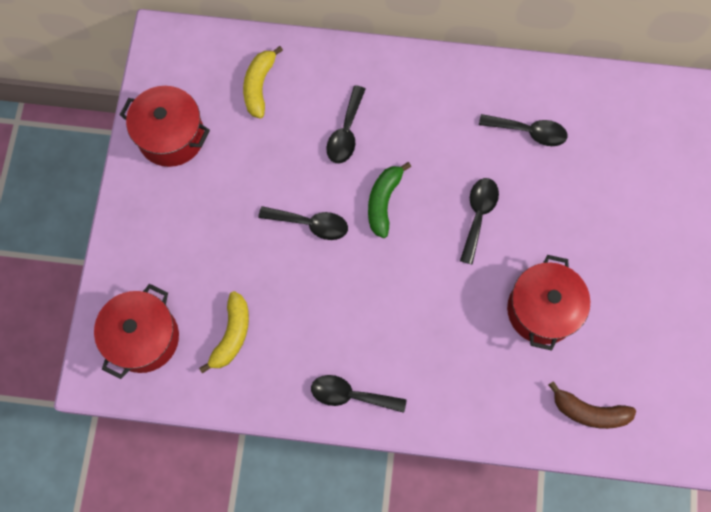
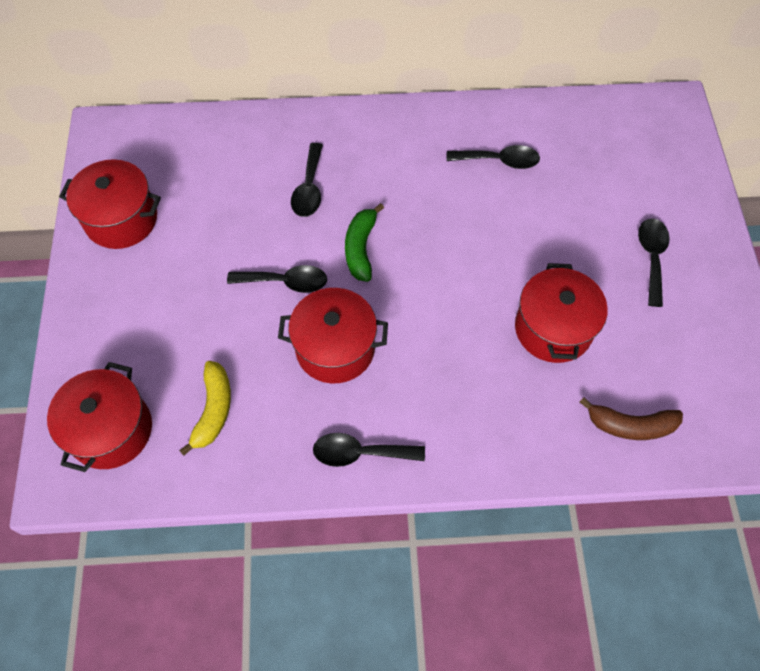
camera: 10 degrees left, 10 degrees down
(259, 86) = (210, 158): yellow banana -> none
(344, 295) = (335, 348): none -> red pot
(478, 215) = (464, 246): black spoon -> black spoon (651, 257)

